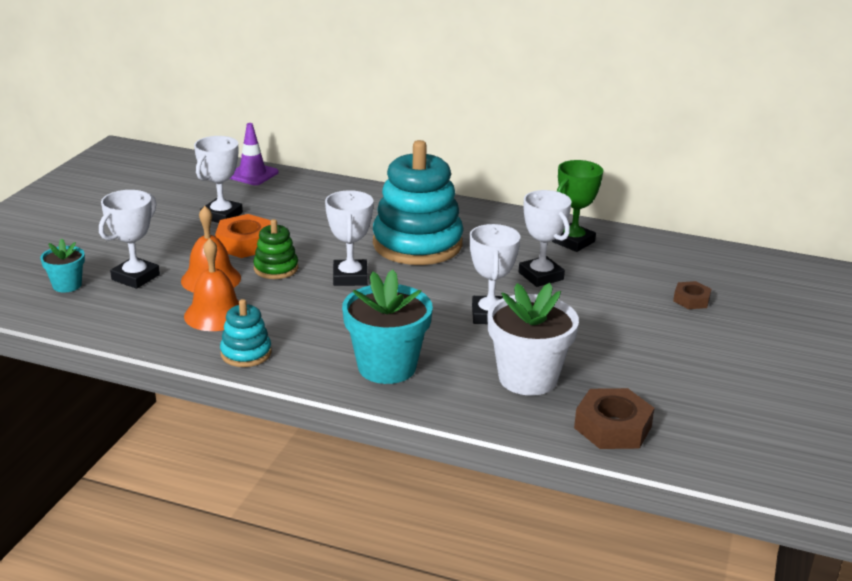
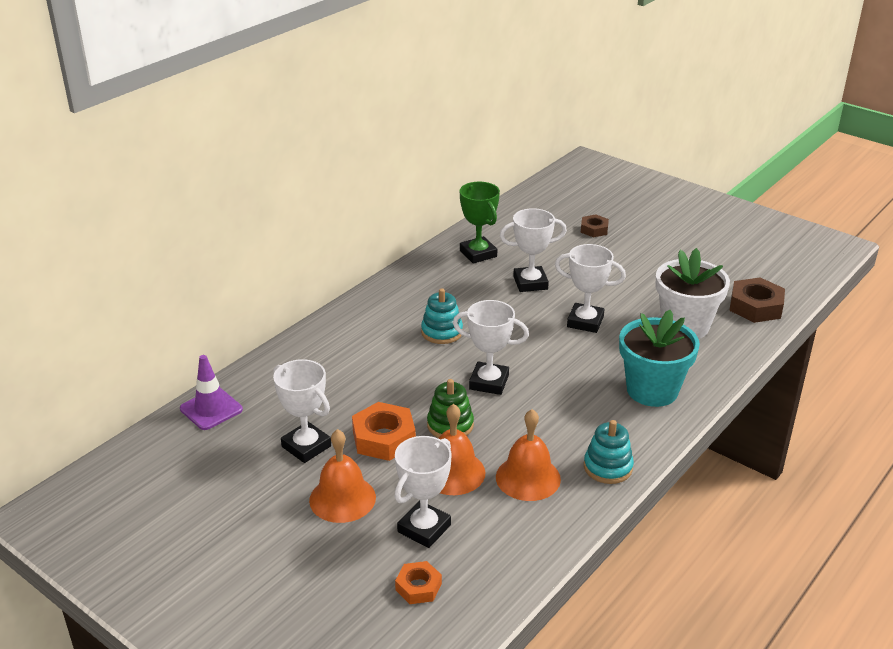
camera: 70 degrees left, 5 degrees up
(67, 285) = (418, 587): turquoise flower pot -> orange nut
(135, 277) = (424, 528): white trophy -> white trophy turned 75 degrees clockwise
(163, 240) = (342, 498): none -> orange bell
(417, 244) = (442, 332): turquoise stacking toy -> turquoise stacking toy, size x0.47

